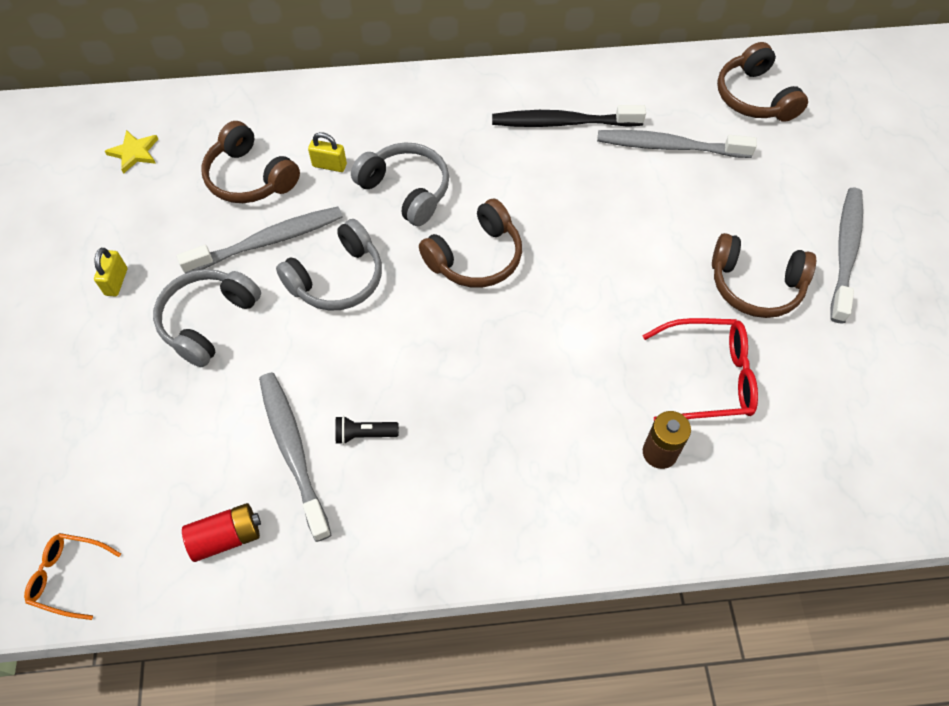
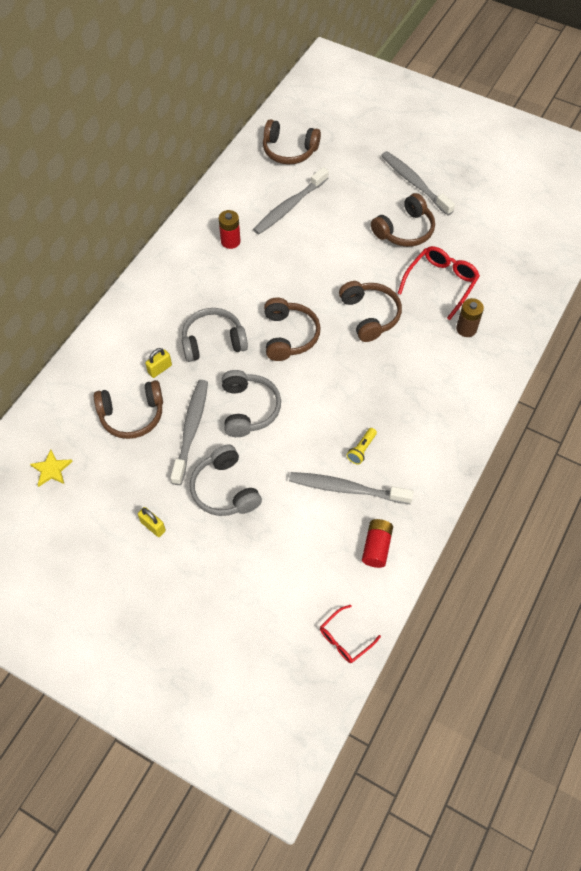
camera: 55 degrees left, 0 degrees up
(69, 576) = (345, 639): orange glasses -> red glasses
(364, 434) = (361, 450): black flashlight -> yellow flashlight
(563, 123) = (230, 241): black toothbrush -> red battery
(580, 324) = (369, 315): none -> brown headphones

